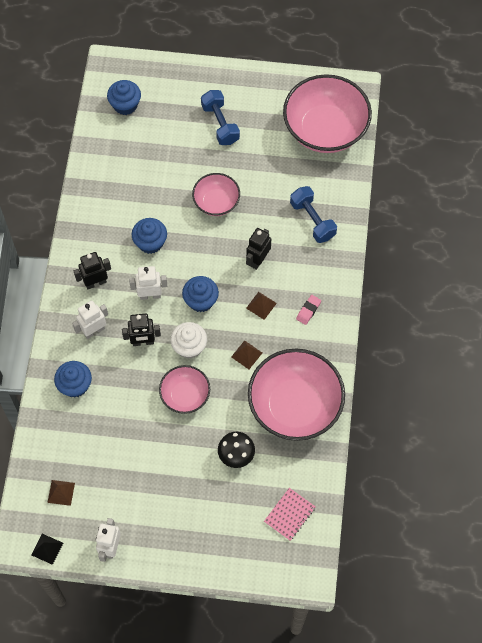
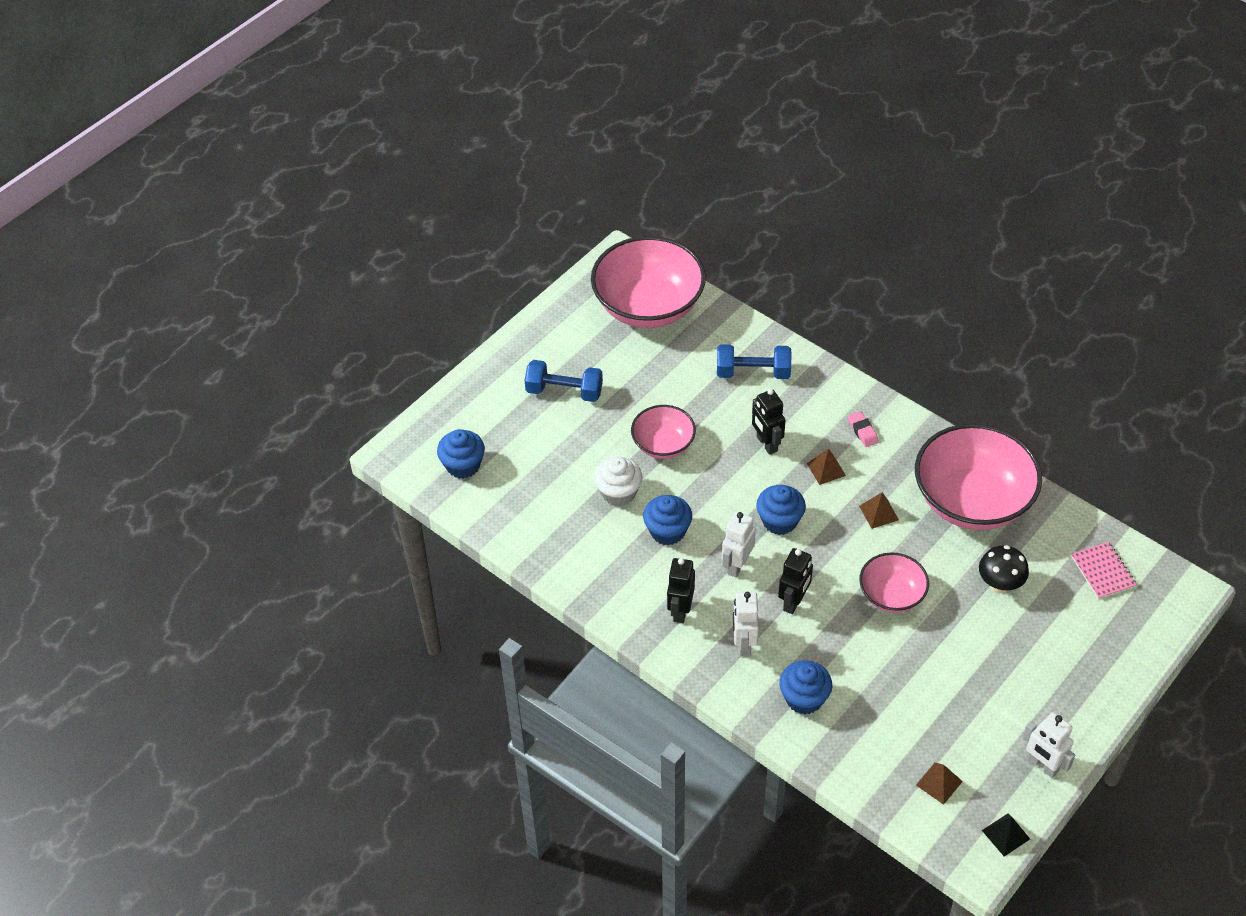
camera: 55 degrees left, 15 degrees down
(189, 346) = (831, 560): white cupcake -> white cupcake (618, 492)

